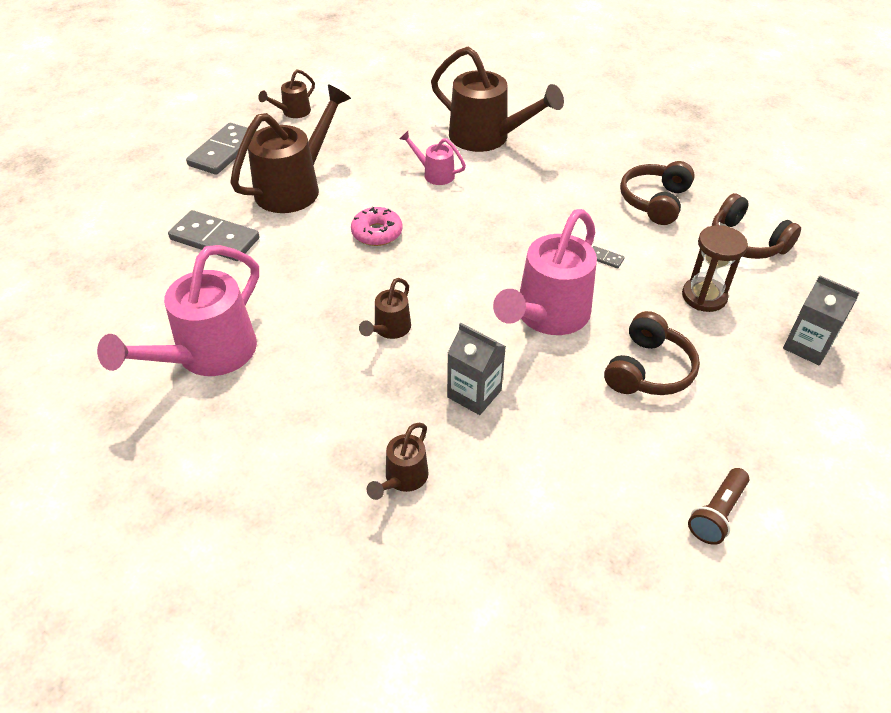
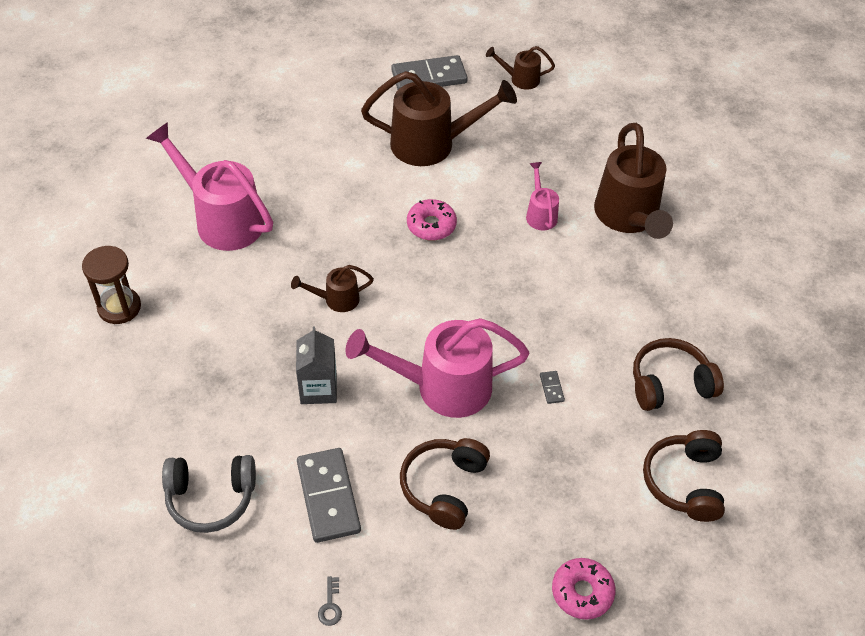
camera: 50 degrees right, 5 degrees up
(207, 355) = (222, 219): pink watering can -> pink watering can turned 45 degrees clockwise
(215, 239) = (332, 142): grey domino -> grey domino (328, 497)
(403, 479) = (207, 395): brown watering can -> none
(527, 542) = (211, 498): none -> grey headphones
(648, 370) = (444, 487): brown headphones -> brown headphones turned 120 degrees clockwise
(704, 296) = (572, 484): brown hourglass -> brown hourglass (119, 307)
(717, 513) = (330, 605): brown flashlight -> grey key
(807, 346) = (582, 592): grey carton -> pink donut

